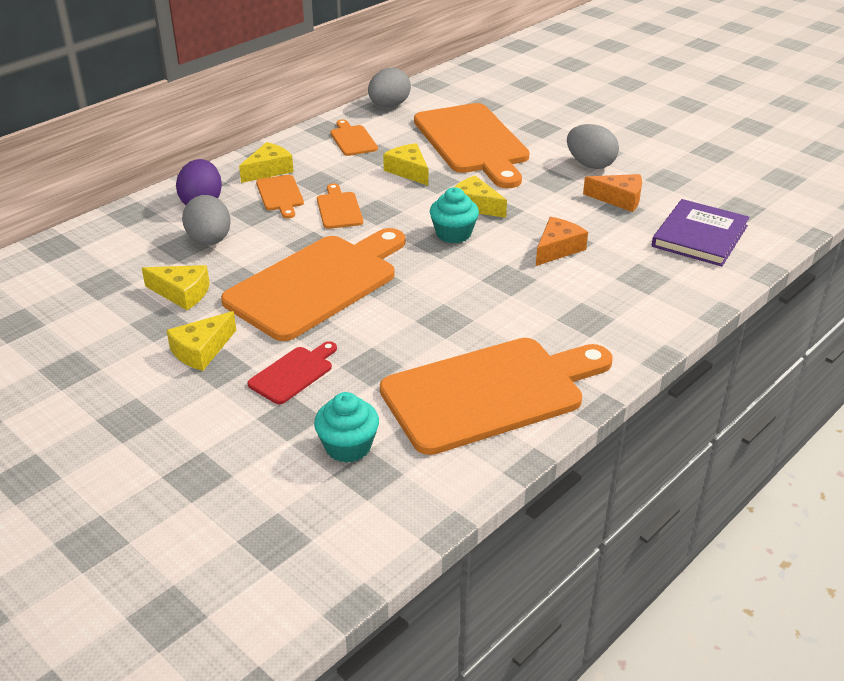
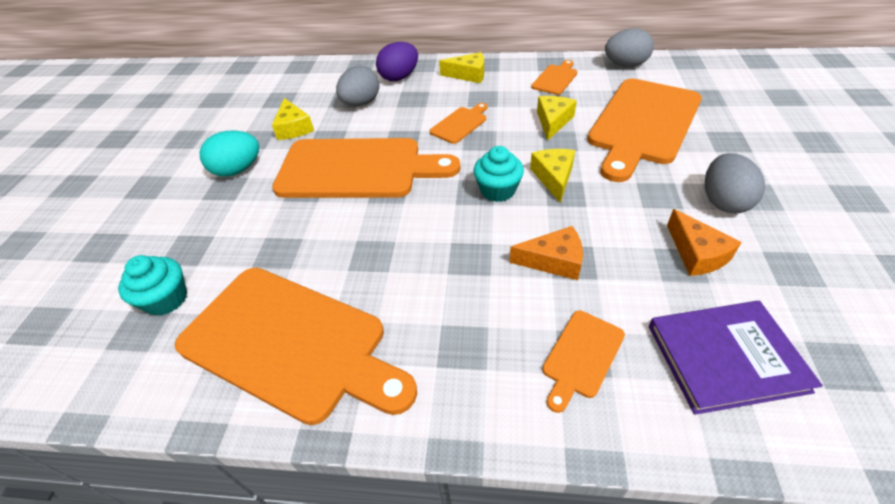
camera: 55 degrees right, 10 degrees up
(201, 350) = (238, 170): yellow cheese -> turquoise egg
(280, 195) = (445, 95): orange cutting board -> orange cutting board (581, 356)
(293, 373) = (240, 221): red cutting board -> none

